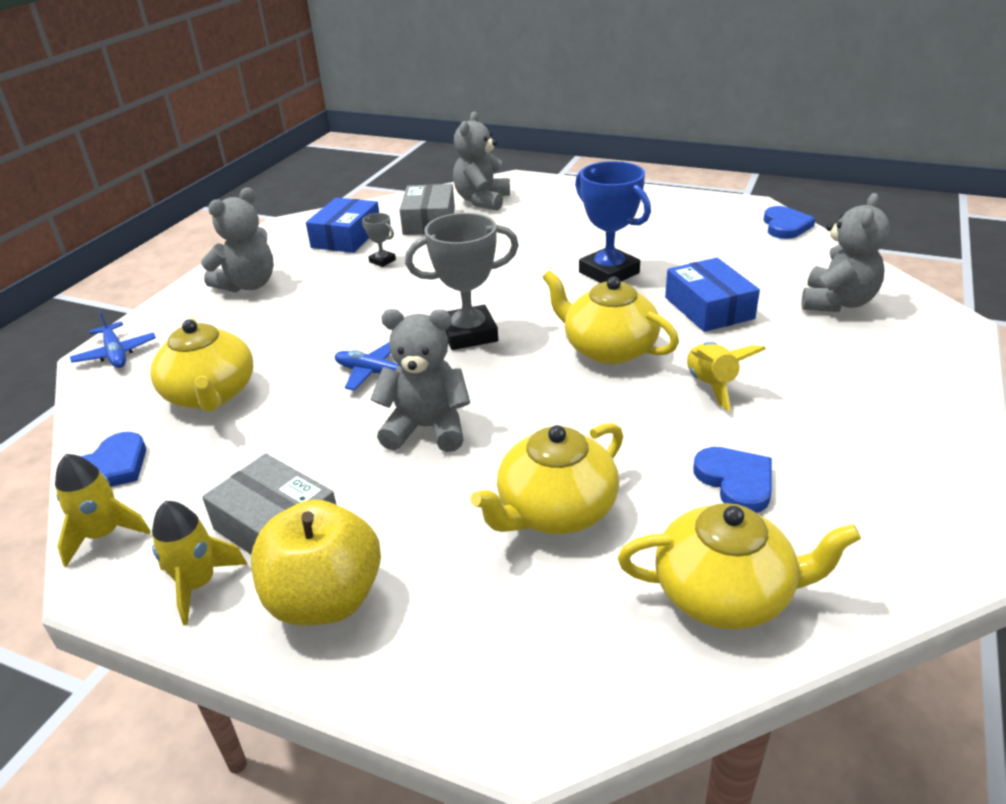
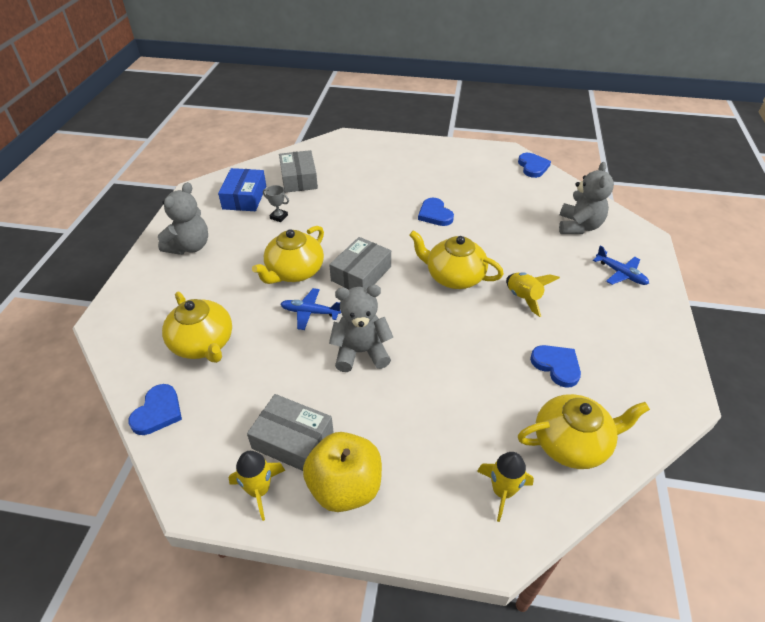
camera: 15 degrees left, 10 degrees up
(104, 535) = (178, 465): yellow rocket -> yellow rocket (502, 491)
(116, 354) = (116, 317): blue plane -> blue plane (620, 274)
(469, 334) = (361, 274): grey trophy -> grey box
(482, 201) = (329, 158): grey teddy bear -> none
(555, 511) = (460, 402): yellow teapot -> yellow teapot (294, 271)
(609, 273) = (435, 214): blue trophy -> blue heart
(709, 308) = (505, 238): blue box -> none

